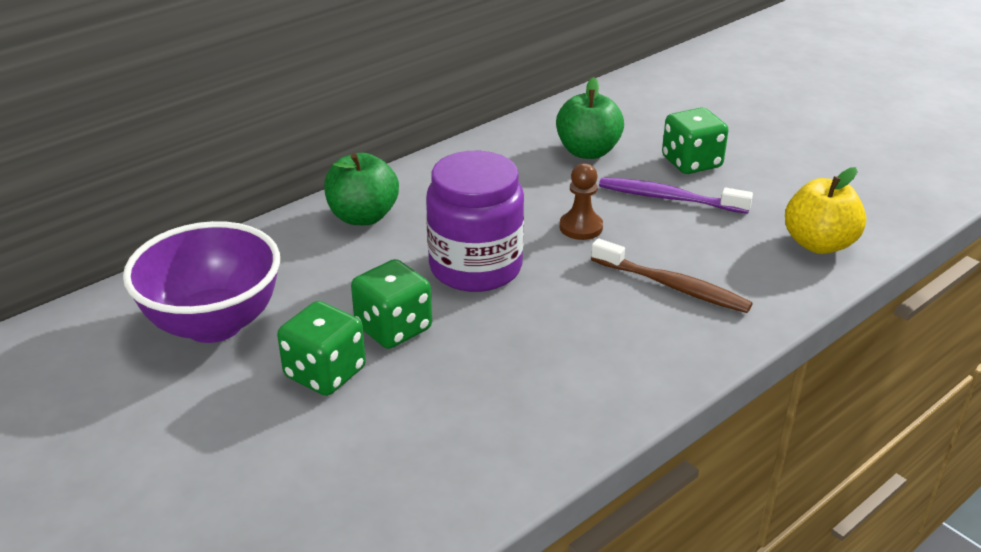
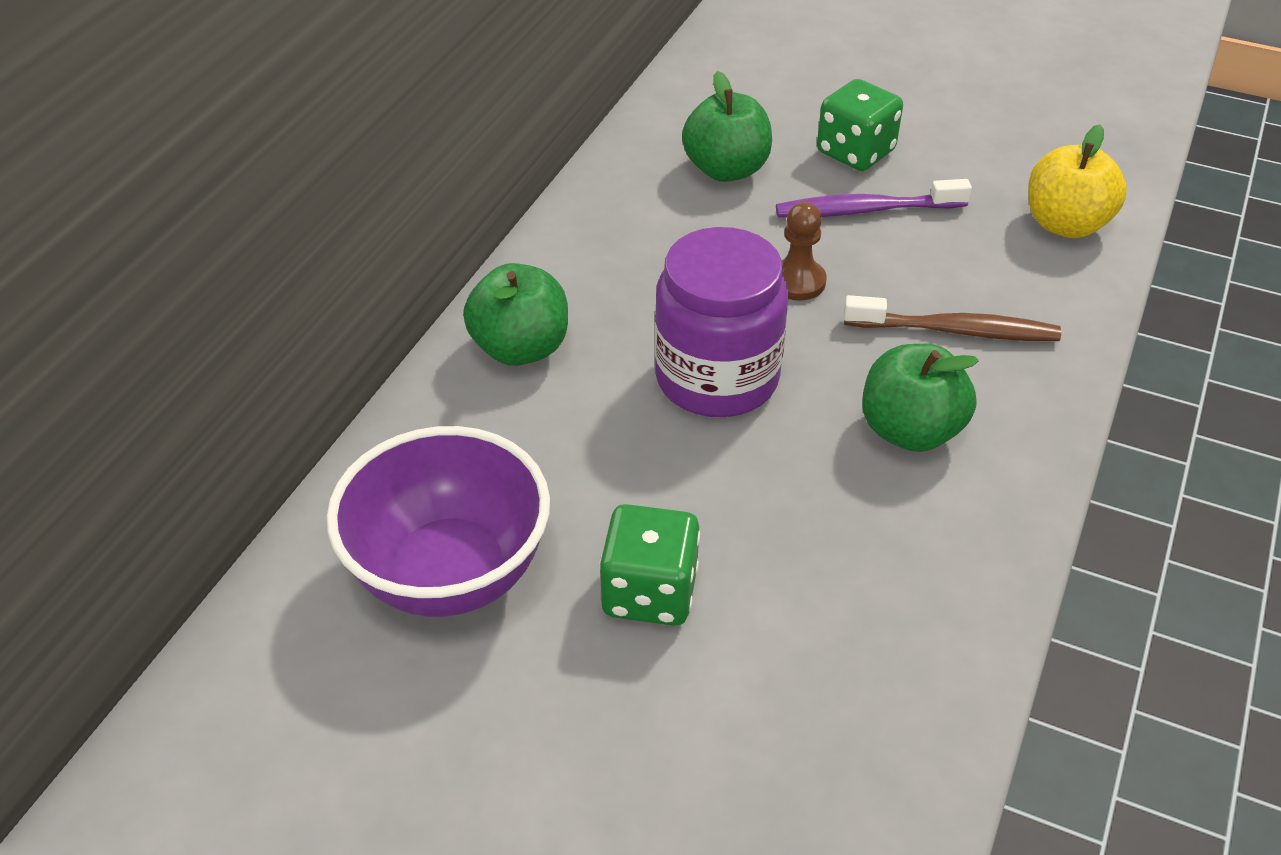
camera: 25 degrees left, 10 degrees up
(393, 328) = (684, 498): green dice -> none
(585, 336) = (910, 431): none -> green apple

